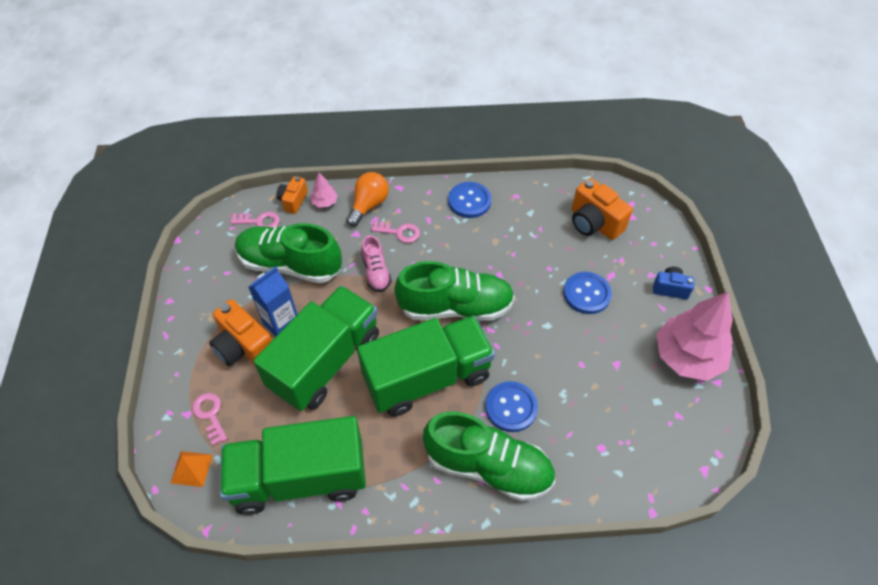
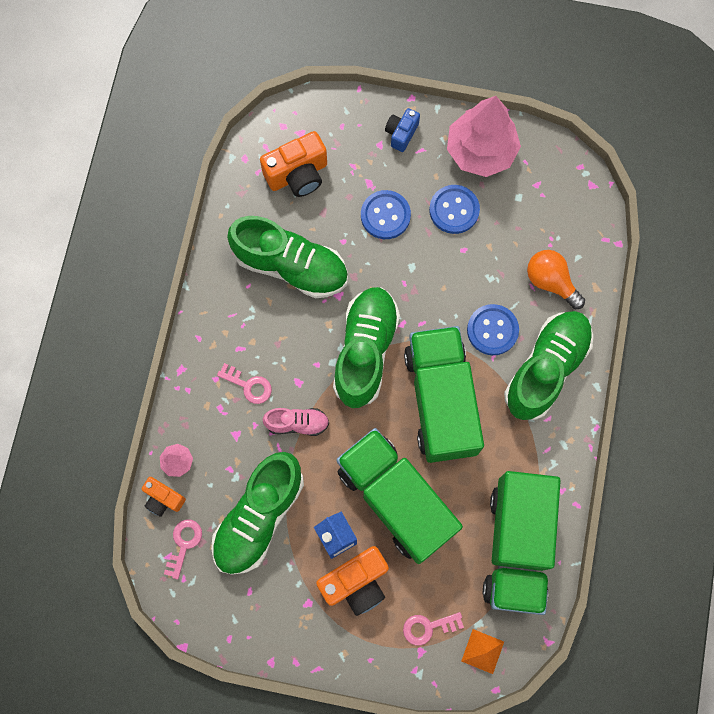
camera: 75 degrees left, 20 degrees up
(369, 205) = (198, 411): orange light bulb -> orange light bulb (550, 282)
(399, 232) = (248, 385): pink key -> pink key turned 90 degrees clockwise
(469, 201) = (226, 296): blue button -> blue button (454, 210)
(512, 237) = (291, 266): none -> green shoe

